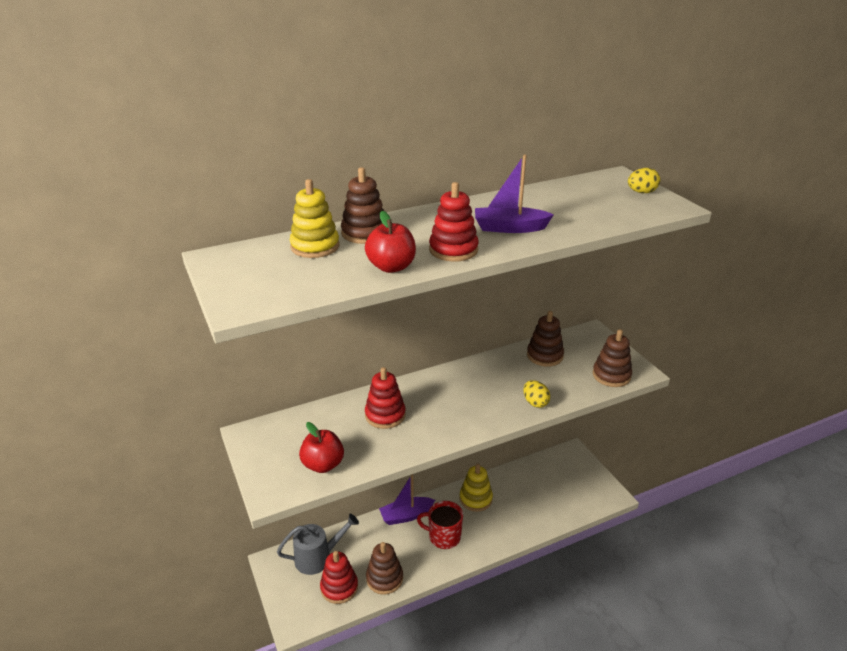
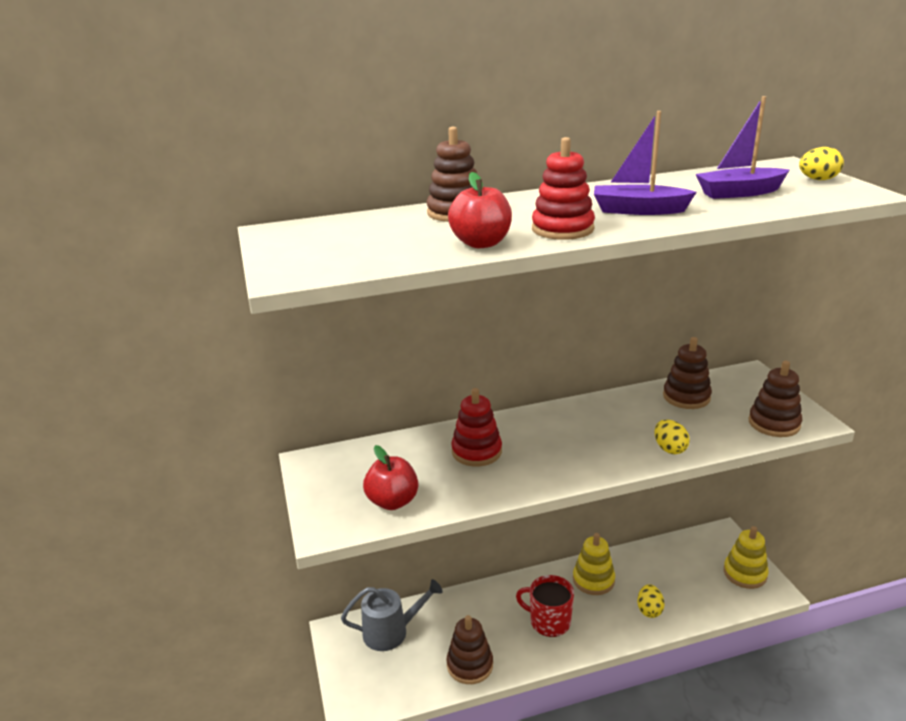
camera: 10 degrees right, 5 degrees down
(315, 246) = (393, 223): yellow stacking toy -> yellow stacking toy (745, 573)
(339, 587) = (413, 670): red stacking toy -> none
(406, 515) = (504, 592): purple boat -> purple boat (739, 193)
(520, 520) = (649, 610): none -> yellow egg

